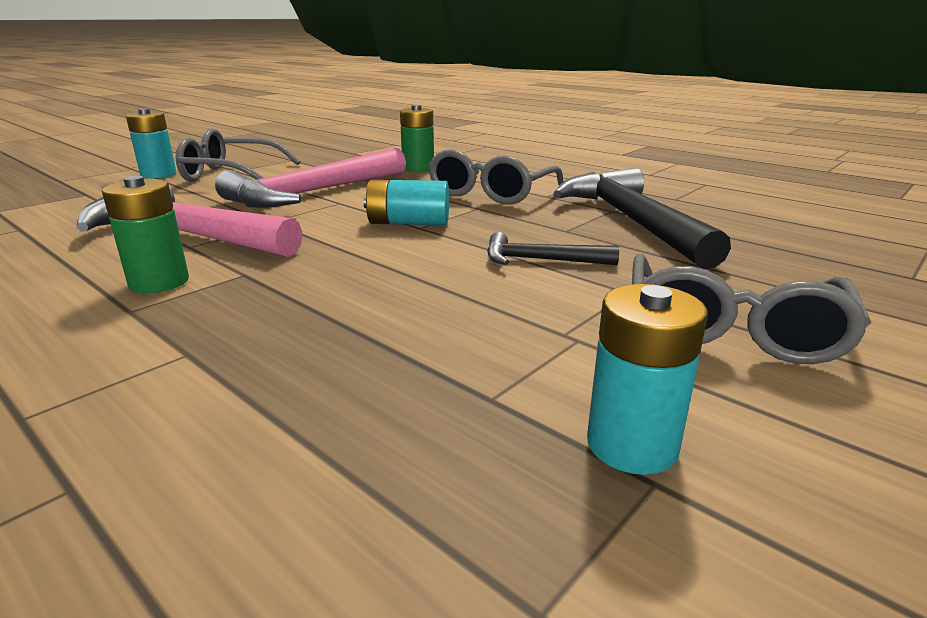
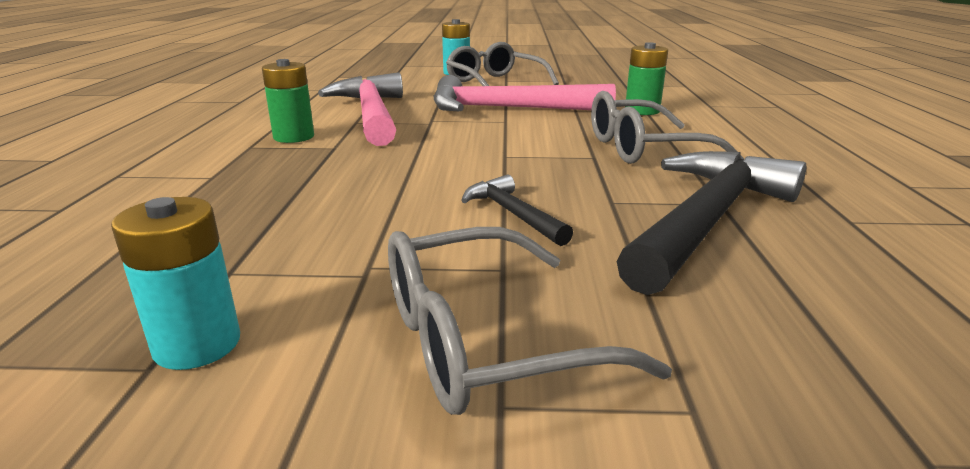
camera: 50 degrees right, 0 degrees up
(408, 223) = (505, 150): turquoise battery -> none

